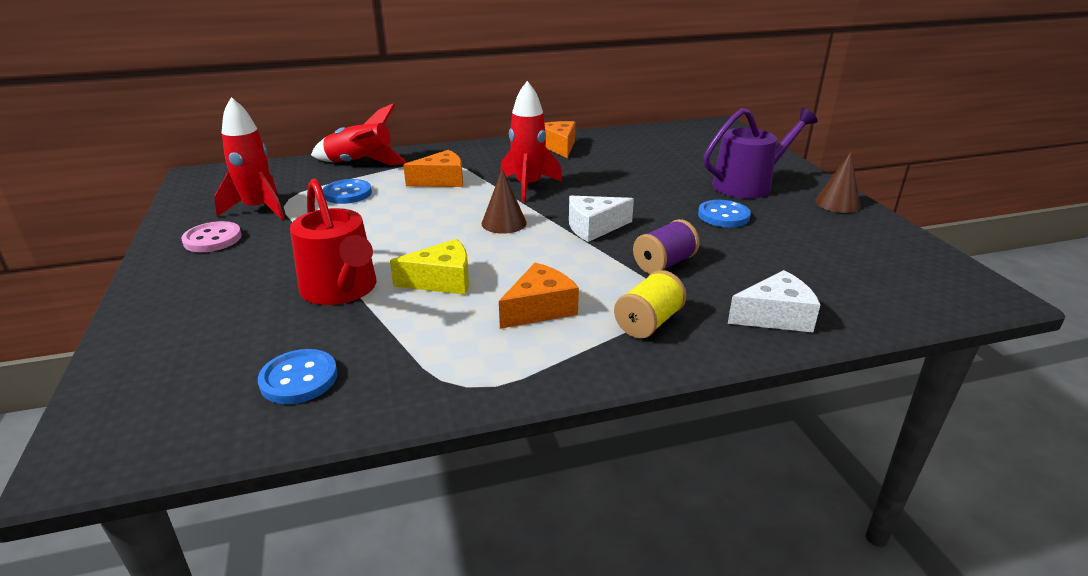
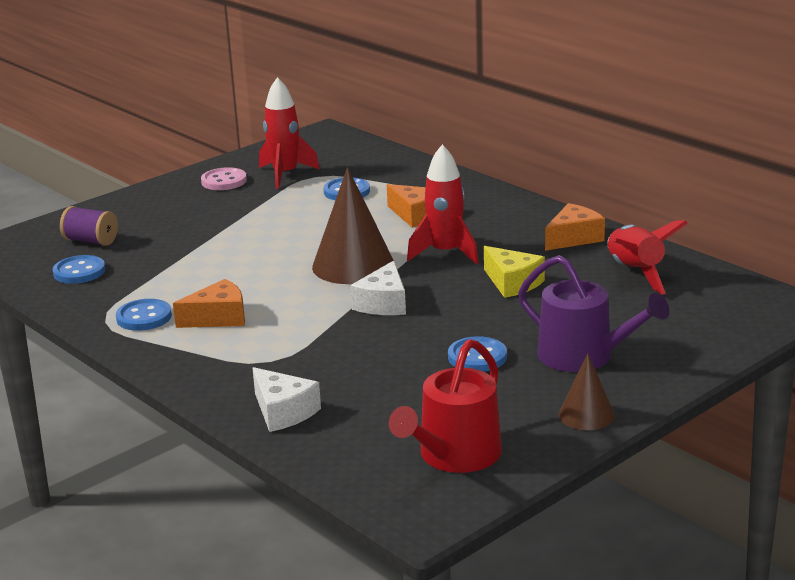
camera: 65 degrees right, 5 degrees down
(341, 289) = (190, 246): red watering can -> red watering can (455, 455)
(360, 163) = (415, 173): red rocket -> red rocket (635, 272)
(442, 281) = (230, 273): yellow cheese -> yellow cheese (512, 283)
(488, 355) = (144, 317): none -> blue button
(504, 223) = (353, 265): brown cone -> brown cone, size x1.82
(540, 309) = (218, 318): orange cheese -> orange cheese turned 45 degrees counterclockwise
(594, 227) = (383, 303): white cheese -> white cheese turned 120 degrees counterclockwise
(648, 322) = (231, 362): yellow spool -> none
(664, 264) = (338, 348): purple spool -> purple spool (91, 241)

